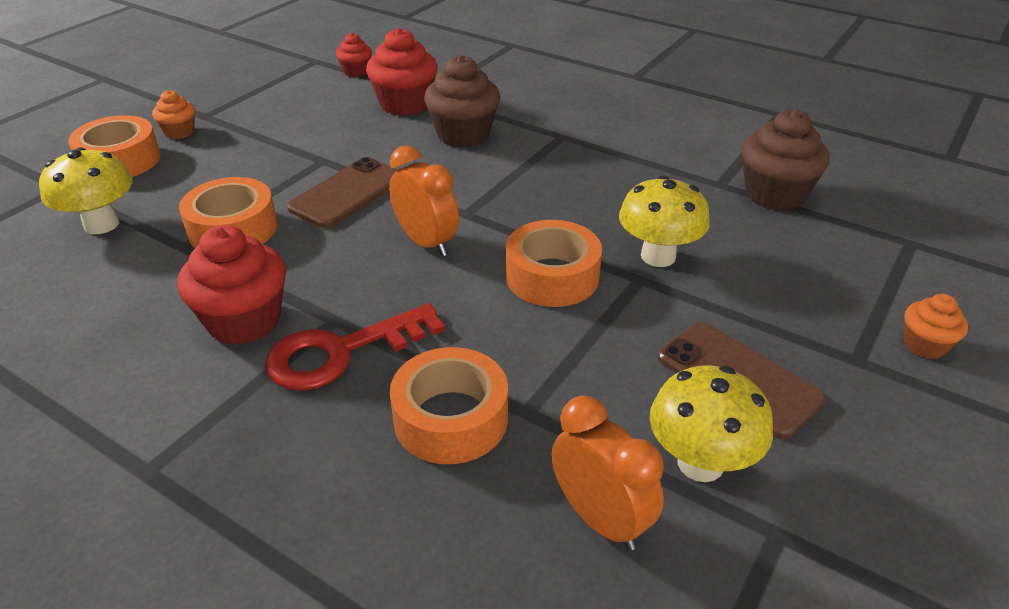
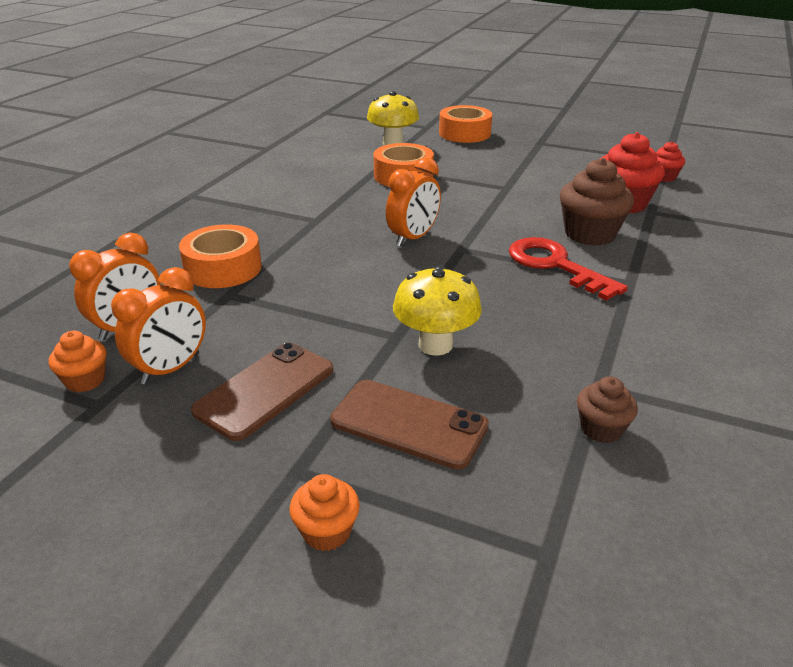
camera: 80 degrees right, 5 degrees down
(179, 132) = (511, 140): orange cupcake -> orange cupcake (85, 380)
(244, 321) = (310, 195): red cupcake -> none
(342, 352) = (284, 227): red key -> red key (555, 266)
(348, 193) = (465, 202): brown phone -> brown phone (408, 424)
(552, 276) = (386, 293): orange tape -> none
(700, 463) = (171, 369): yellow mushroom -> orange clock
(774, 194) = (601, 429): brown cupcake -> brown cupcake, size x0.55

